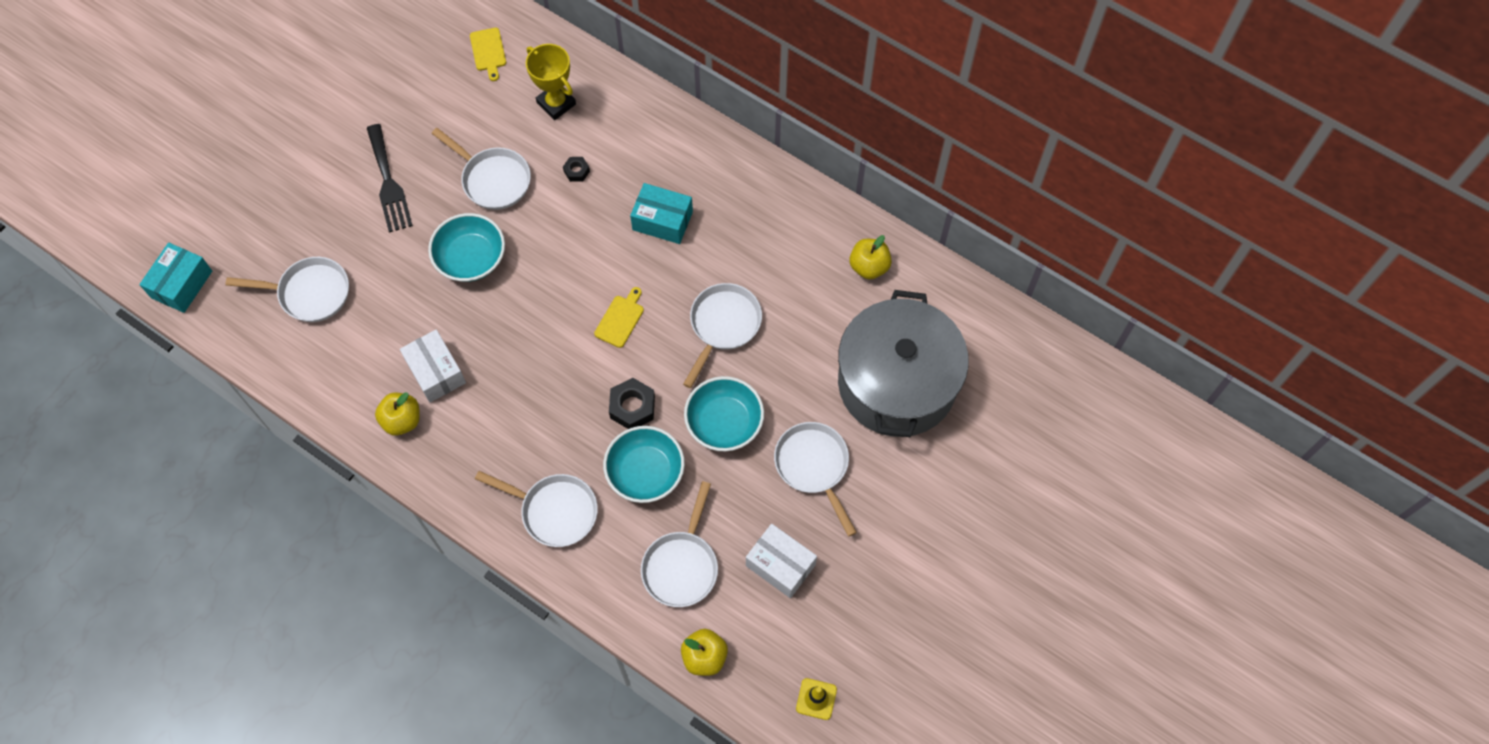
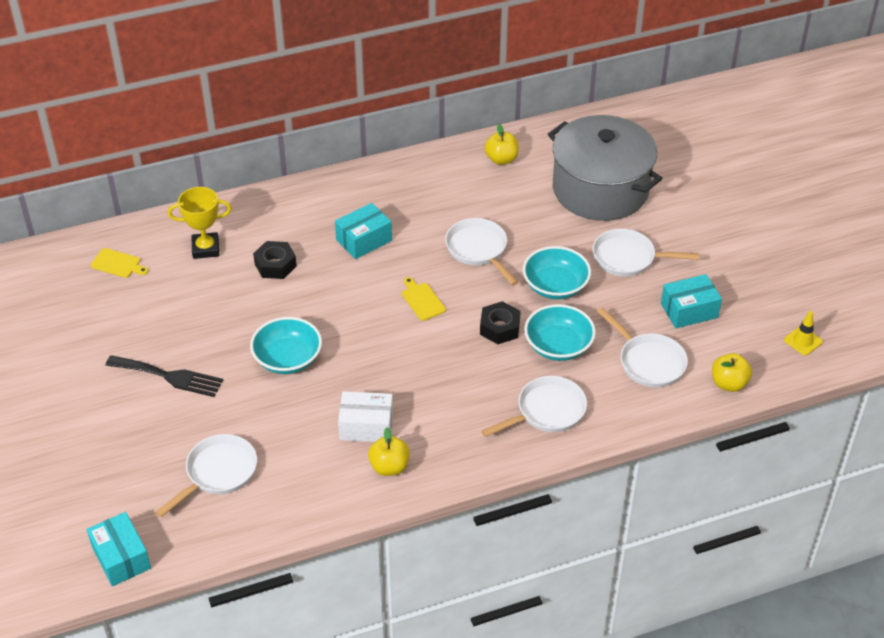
camera: 55 degrees left, 20 degrees down
(493, 179) = (232, 314): white pan -> none
(576, 171) = (275, 265): black nut -> black nut, size x1.77
(780, 565) = (689, 310): white box -> turquoise box

